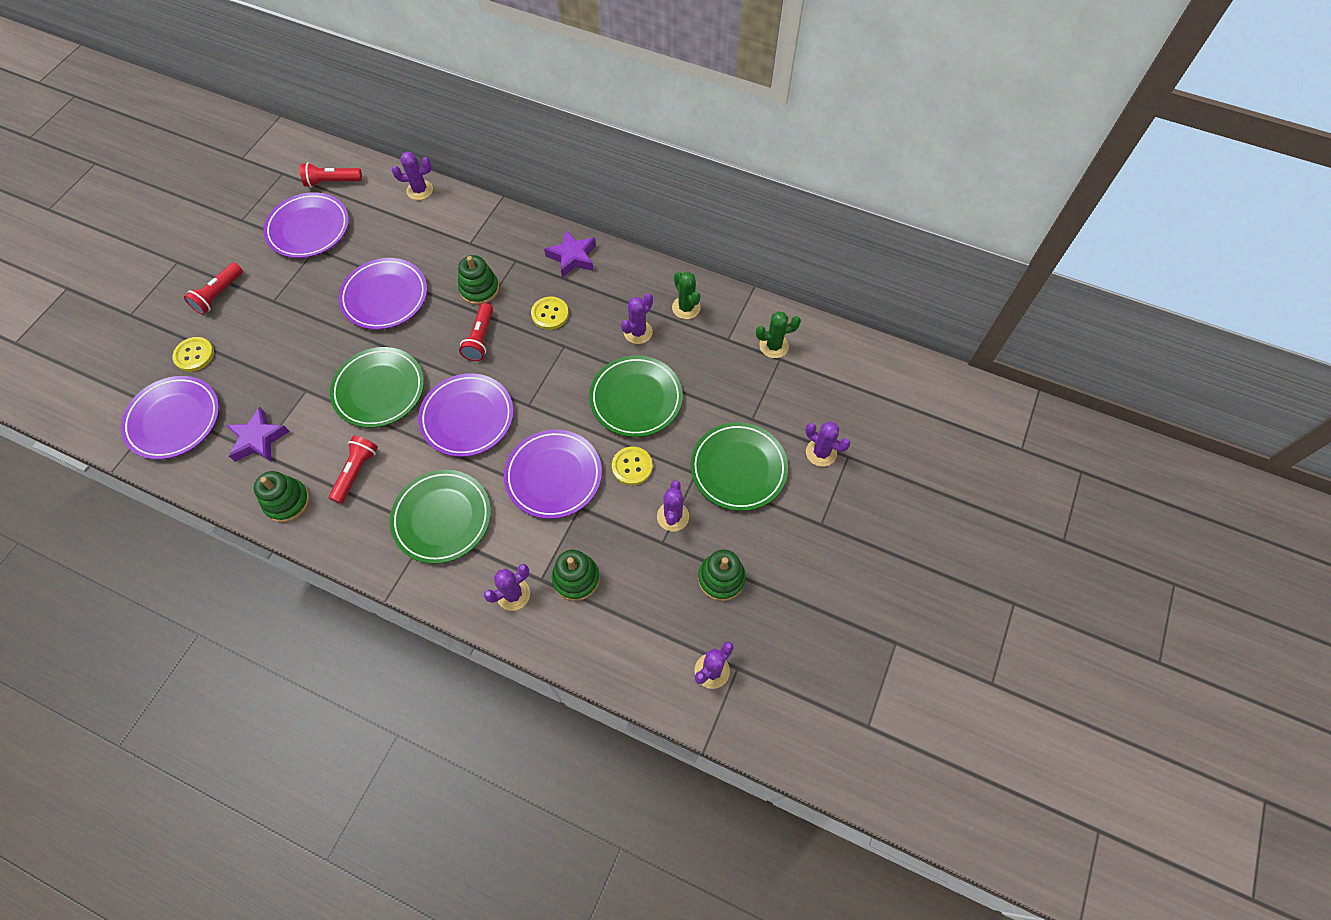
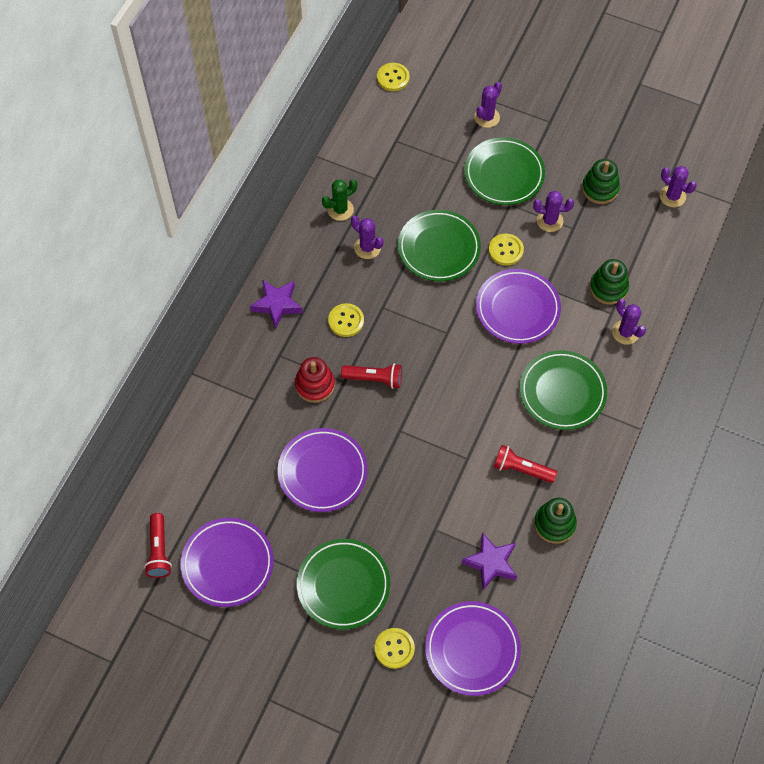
camera: 90 degrees left, 0 degrees up
(218, 295) = (316, 642): red flashlight -> none
(379, 390) = (433, 462): green plate -> green plate (343, 585)
(420, 190) = (178, 456): purple cactus -> none
(467, 417) = (461, 382): purple plate -> none
(479, 289) = (315, 385): green stacking toy -> red stacking toy
(773, 346) = (382, 144): green cactus -> none
(868, 356) = (393, 78): none -> yellow button

